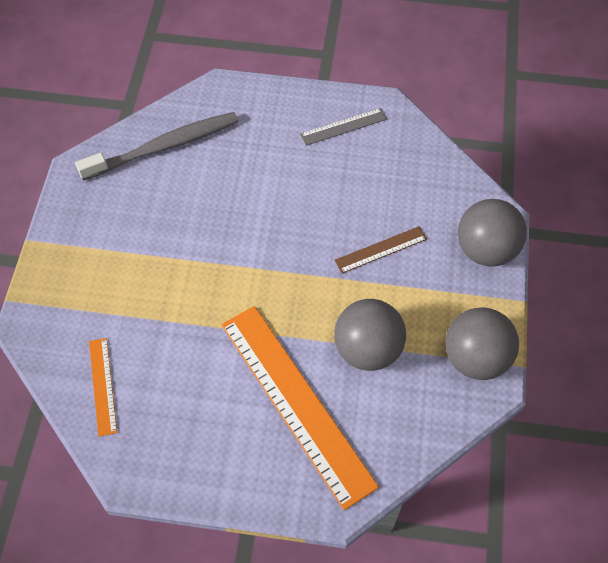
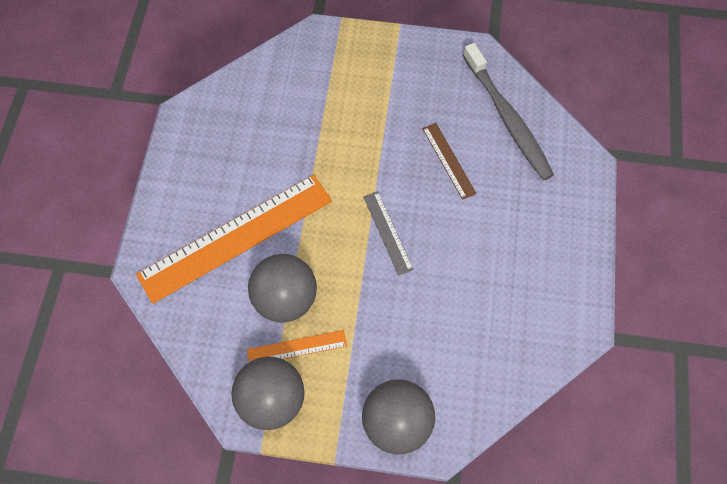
camera: 90 degrees right, 5 degrees up
(103, 386) = (261, 91): orange ruler -> orange ruler (297, 348)
(343, 126) = (548, 283): grey ruler -> grey ruler (387, 232)
(381, 250) = (395, 315): brown ruler -> brown ruler (448, 160)

